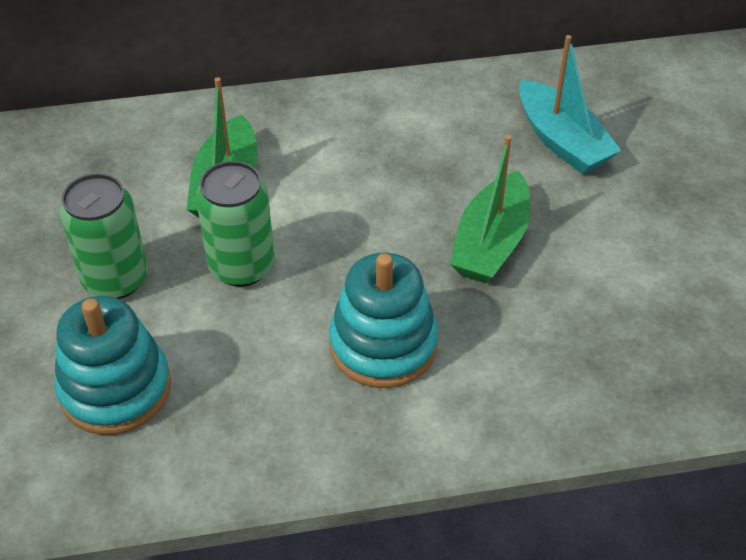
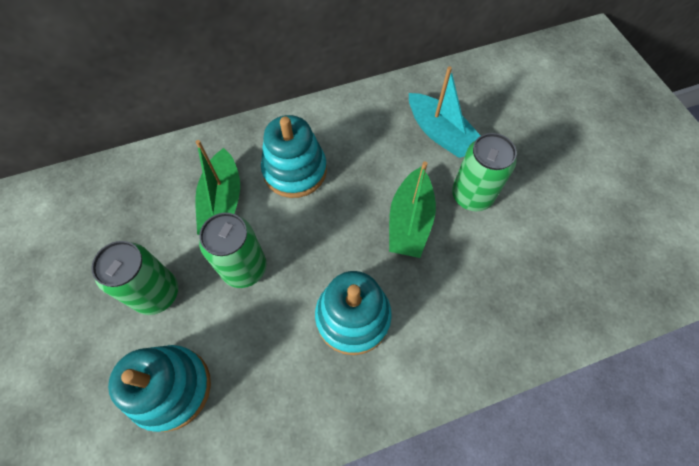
camera: 10 degrees left, 15 degrees up
(336, 160) = (295, 170): none -> turquoise stacking toy
(591, 223) = (472, 195): none -> green can

